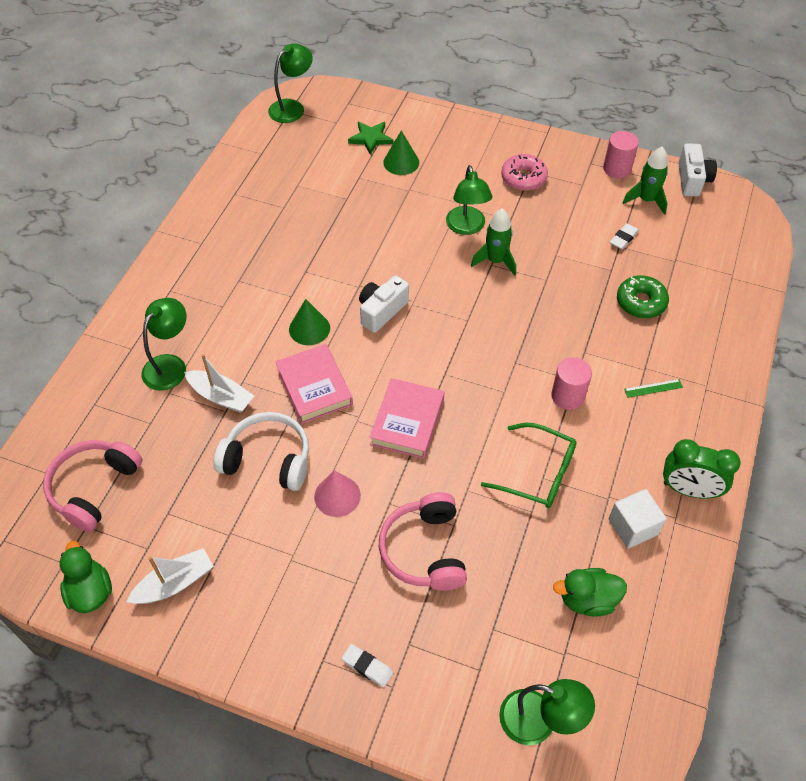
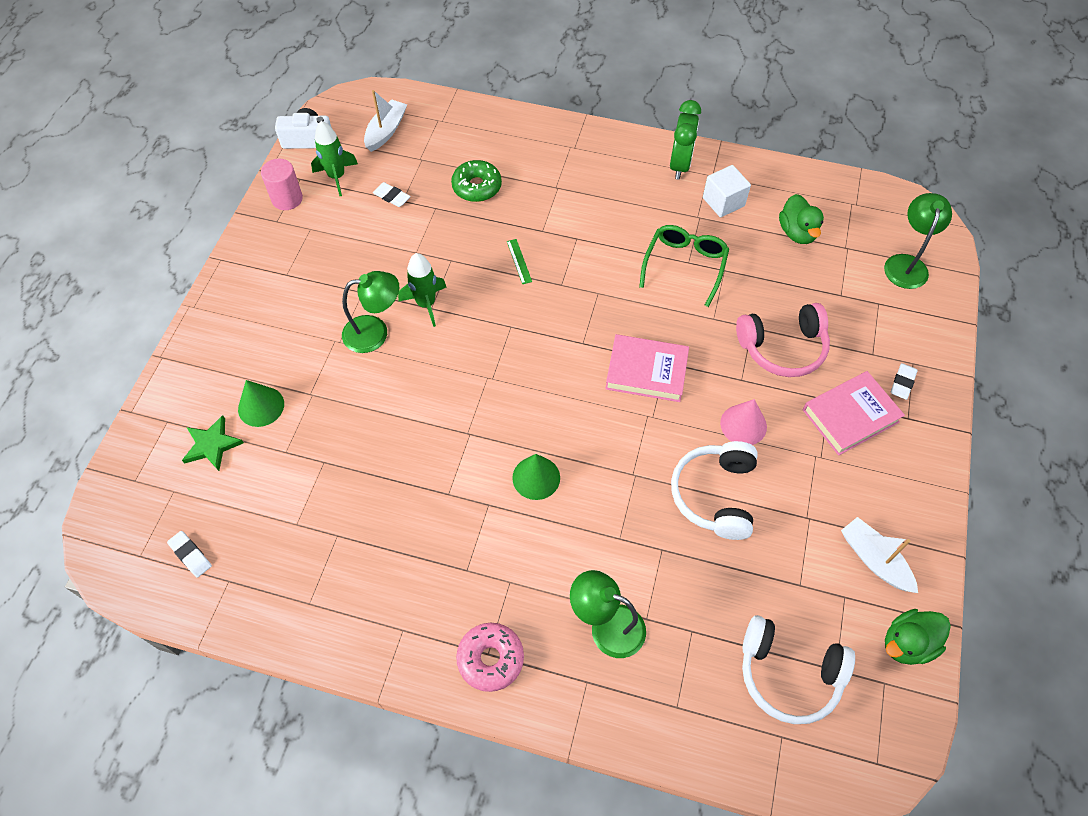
camera: 95 degrees left, 5 degrees up
(94, 488) = (788, 674): pink headphones -> white headphones
(221, 396) = (643, 557): white boat -> white boat (386, 131)
(284, 134) = (190, 555): none -> white eraser
(292, 107) = (134, 553): green lamp -> none
(314, 387) = (616, 462): pink book -> pink book (850, 416)
(381, 311) = (505, 407): white camera -> none
(523, 178) = (297, 281): pink donut -> pink donut (490, 659)
(568, 396) = (596, 243): pink cylinder -> none
(653, 388) = (578, 182): green ruler -> green ruler (519, 261)

